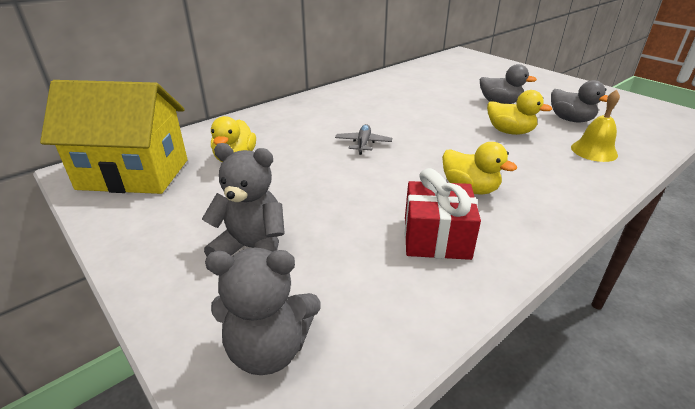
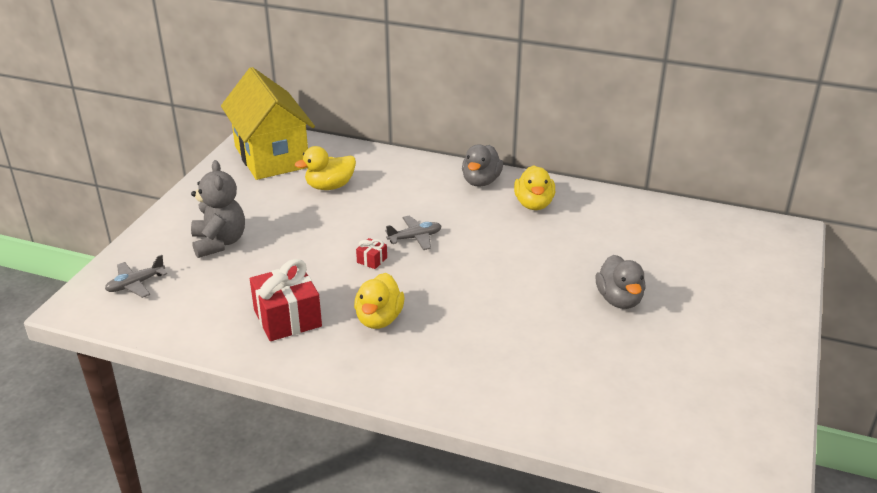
camera: 60 degrees right, 0 degrees up
(269, 349) = (135, 284): grey teddy bear -> grey plane
(377, 169) = (372, 260): none -> red gift
(510, 132) = (535, 322): yellow duck -> yellow duck (534, 204)
(570, 120) = (623, 364): grey duck -> grey duck (481, 181)
(594, 151) = (542, 391): yellow bell -> none

